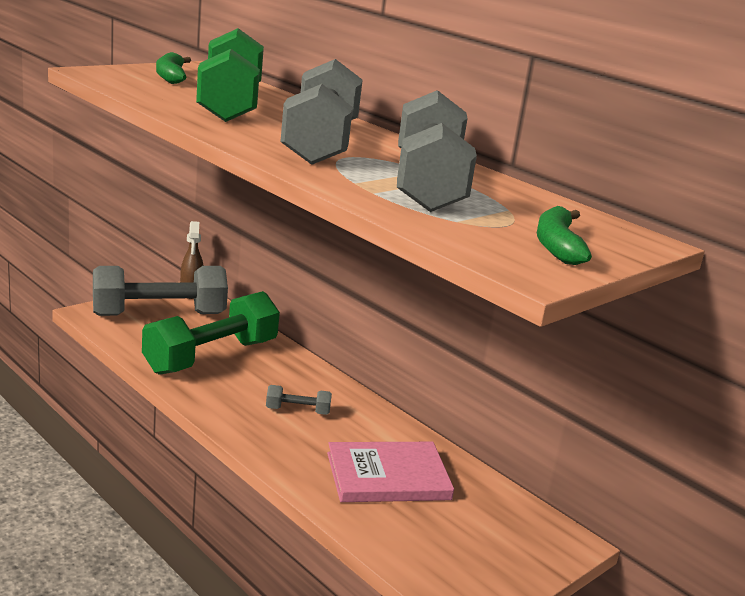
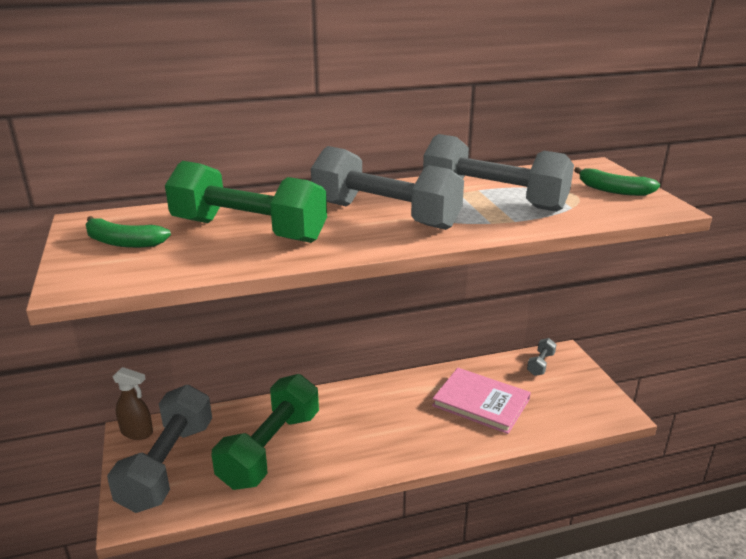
camera: 60 degrees left, 5 degrees up
(211, 357) = (270, 449): green dumbbell -> green dumbbell turned 45 degrees clockwise
(297, 411) = (381, 421): grey dumbbell -> grey dumbbell (540, 364)
(388, 476) = (481, 402): pink book -> pink book turned 75 degrees counterclockwise

